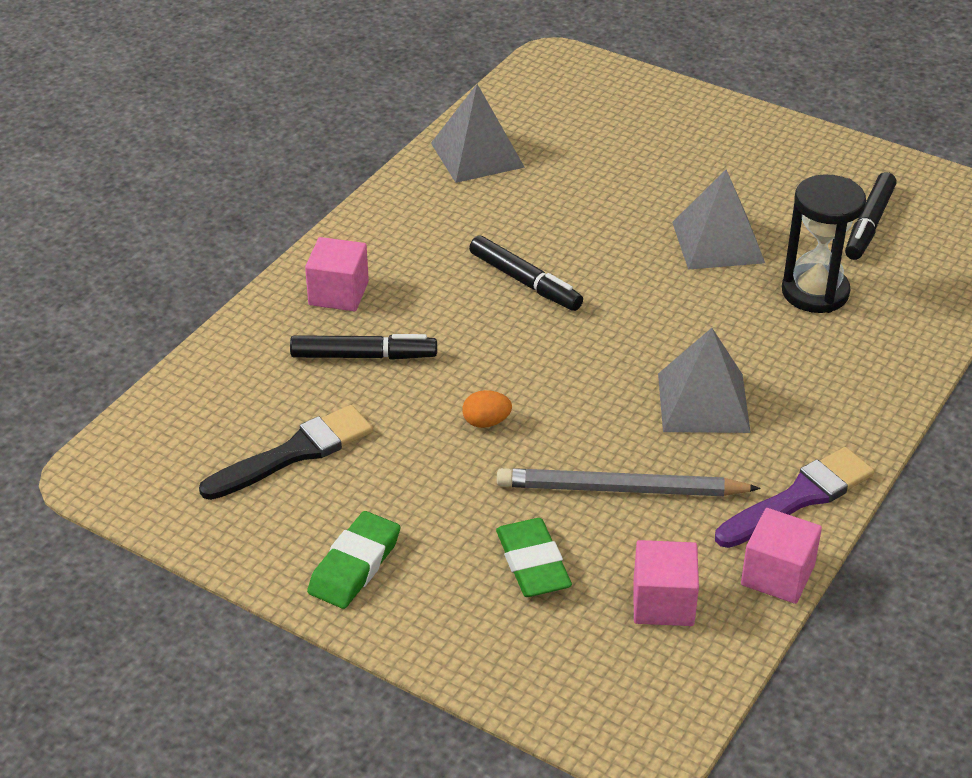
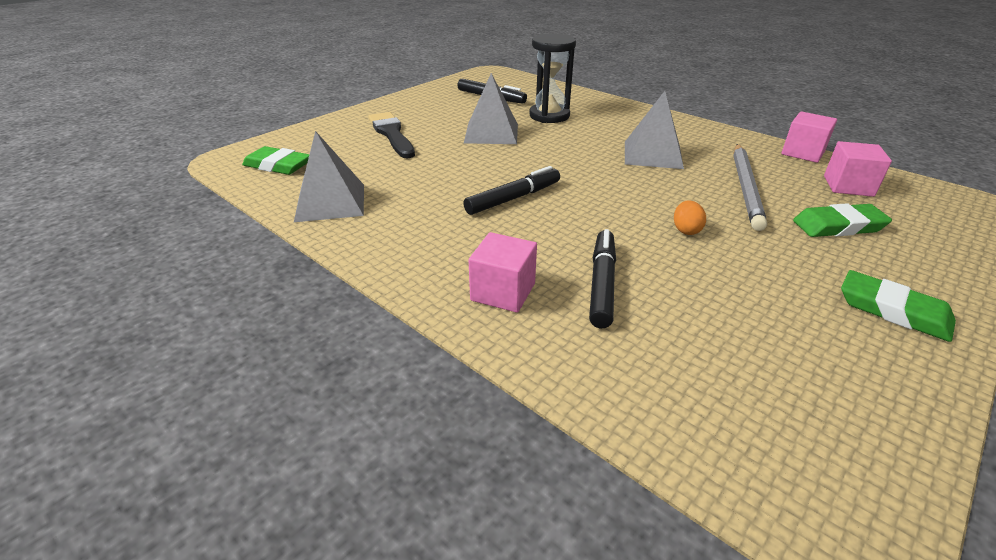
camera: 80 degrees left, 5 degrees down
(294, 453) = (754, 339): black brush -> black brush (392, 134)
(551, 97) = (278, 165): none -> green eraser
(798, 498) = (734, 140): purple brush -> none

